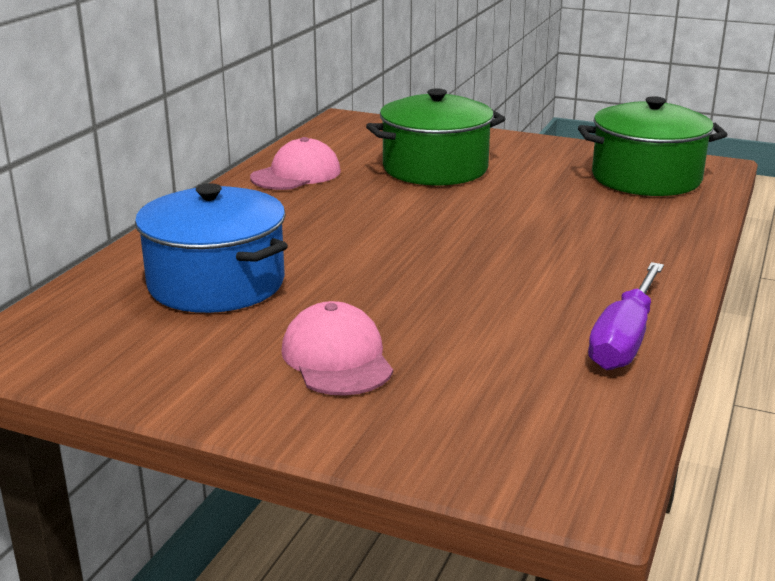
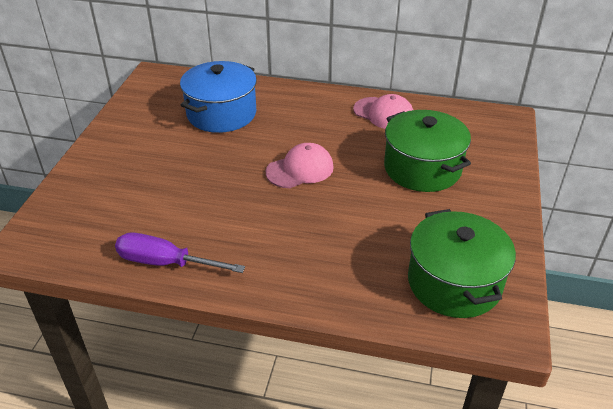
camera: 80 degrees right, 15 degrees up
(337, 358) = (144, 161): pink cap -> pink cap (300, 169)

